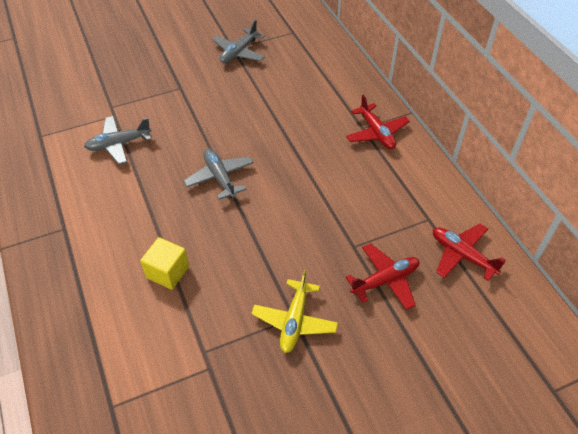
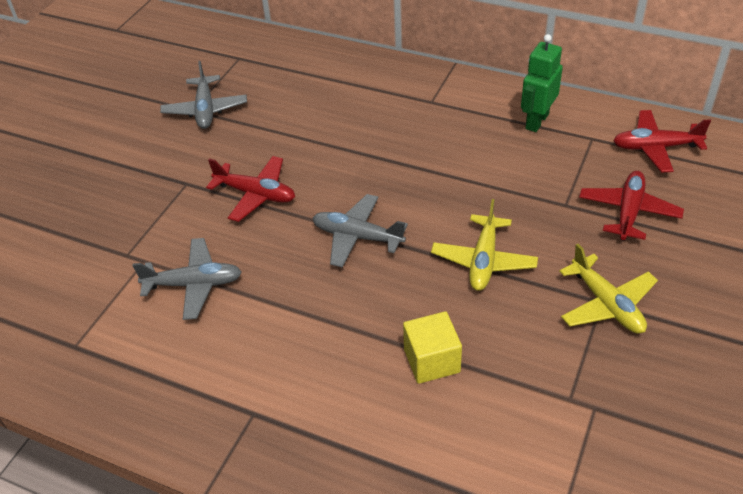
camera: 40 degrees left, 5 degrees down
(119, 144) = (194, 284): grey plane -> grey plane turned 120 degrees counterclockwise
(264, 241) = (483, 260): none -> yellow plane
(376, 133) = (450, 98): red plane -> red plane (255, 194)
(408, 184) = (536, 121): none -> green robot

